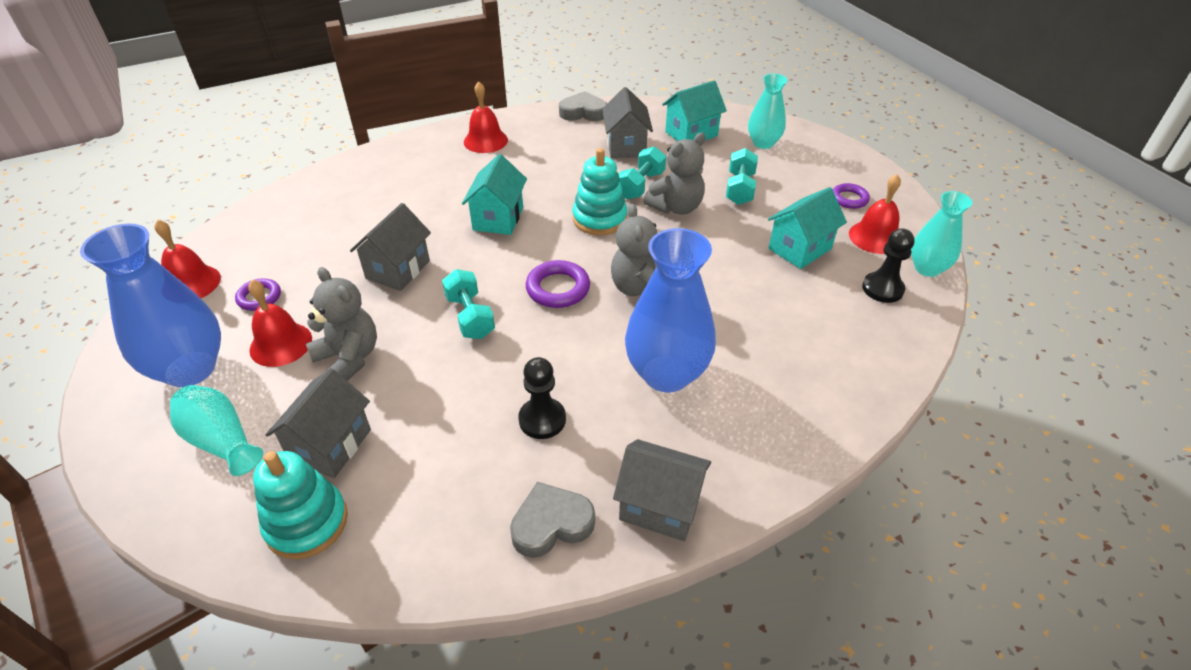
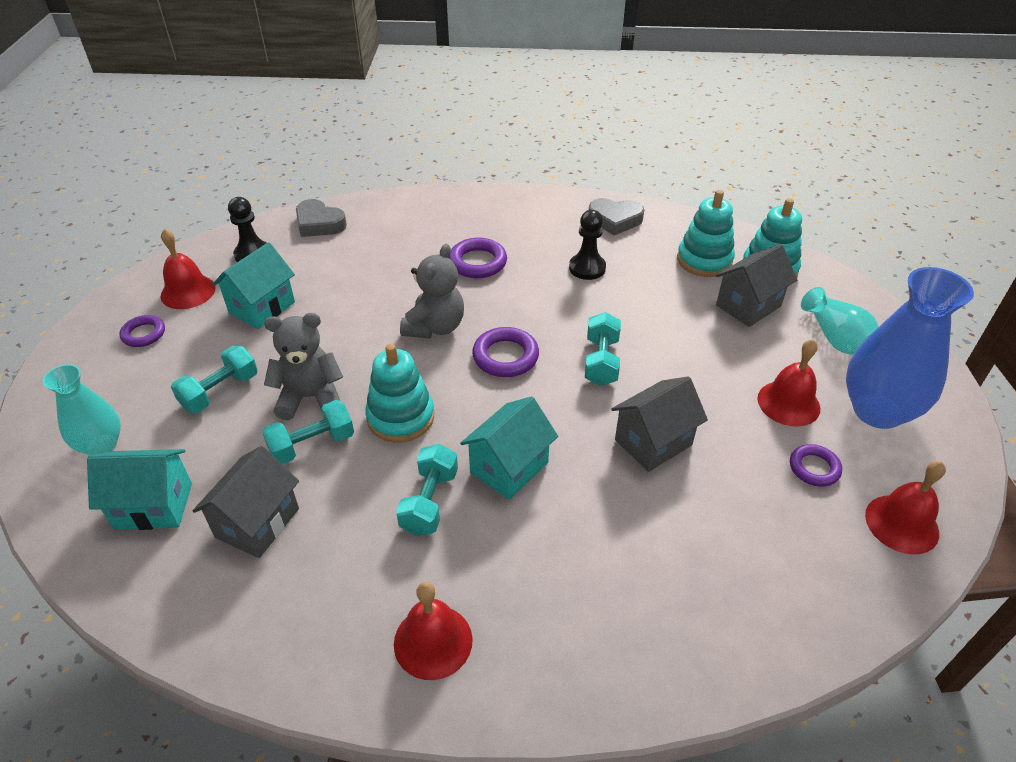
camera: 150 degrees left, 0 degrees up
(349, 358) = (724, 365): grey teddy bear -> none
(400, 499) = (704, 260): none -> turquoise stacking toy
(536, 186) = (429, 501): none -> turquoise dumbbell
(583, 112) = (233, 642): grey heart -> grey heart (319, 223)
(659, 506) = (547, 206): grey house -> none
(666, 374) = (478, 262): blue vase -> purple ring
(799, 249) = (262, 307): turquoise house -> turquoise house turned 45 degrees counterclockwise
(927, 268) = (196, 254): turquoise vase -> none

